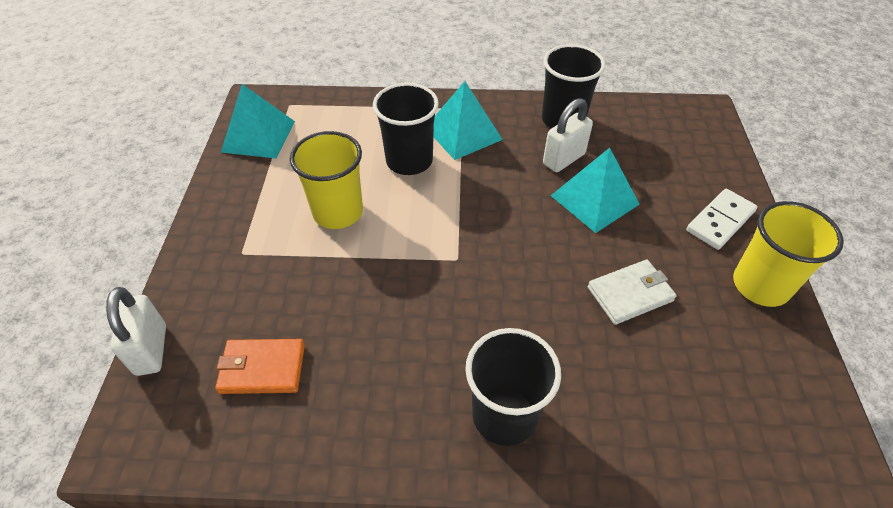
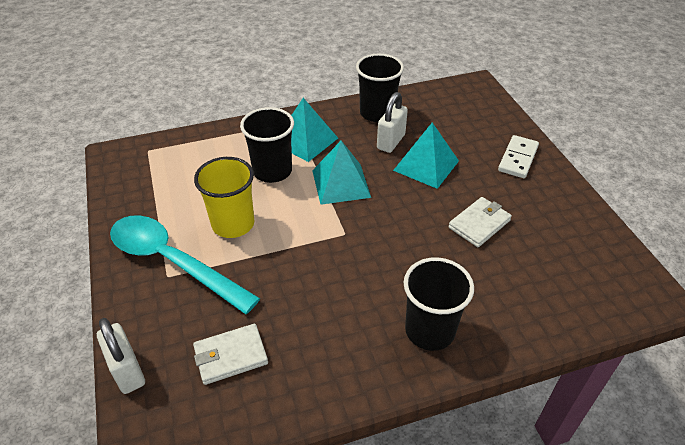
camera: 20 degrees left, 5 degrees down
(255, 238) = (173, 262): none -> turquoise spoon
(258, 136) = (133, 182): turquoise pyramid -> turquoise pyramid (341, 183)
(262, 368) = (230, 356): orange wallet -> white wallet
(760, 285) = (561, 194): yellow cup -> none

